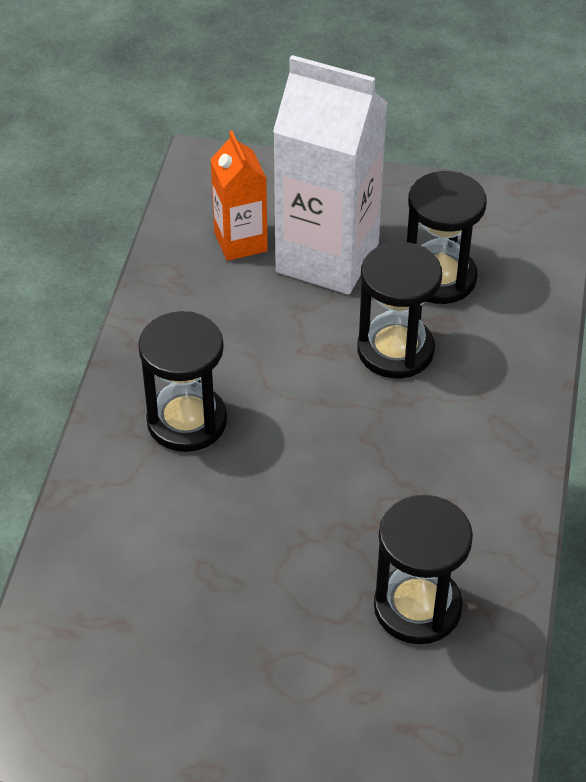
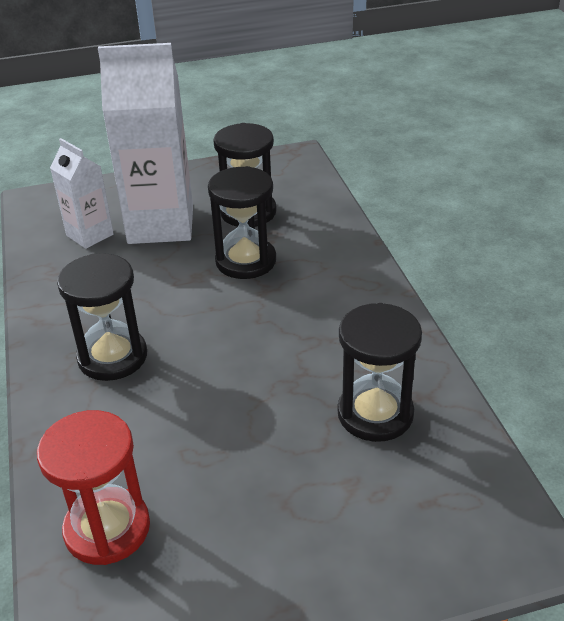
camera: 25 degrees left, 10 degrees down
(91, 614) = (107, 528): none -> red hourglass
(240, 242) = (90, 235): orange carton -> white carton

